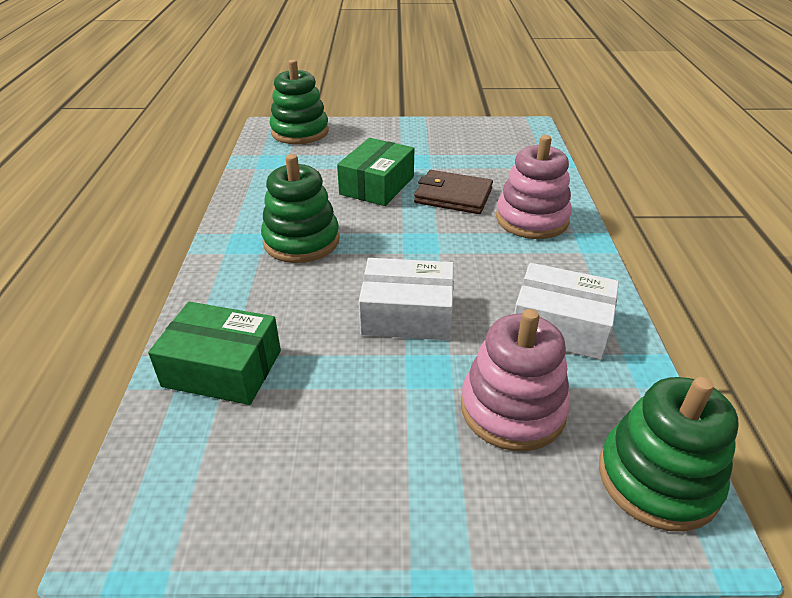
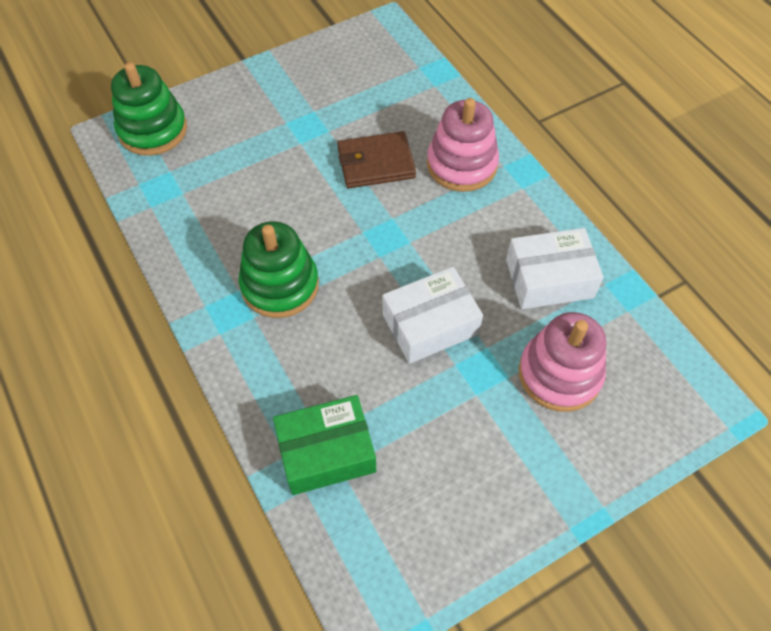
camera: 30 degrees left, 20 degrees up
(377, 185) = (295, 179): green box -> none
(657, 478) = (674, 381): green stacking toy -> none

